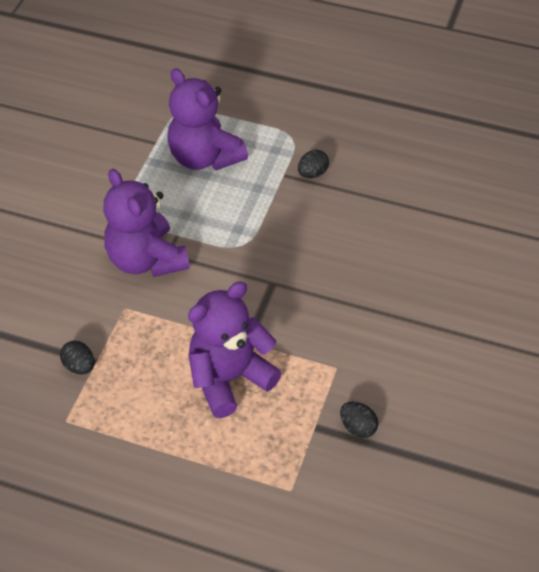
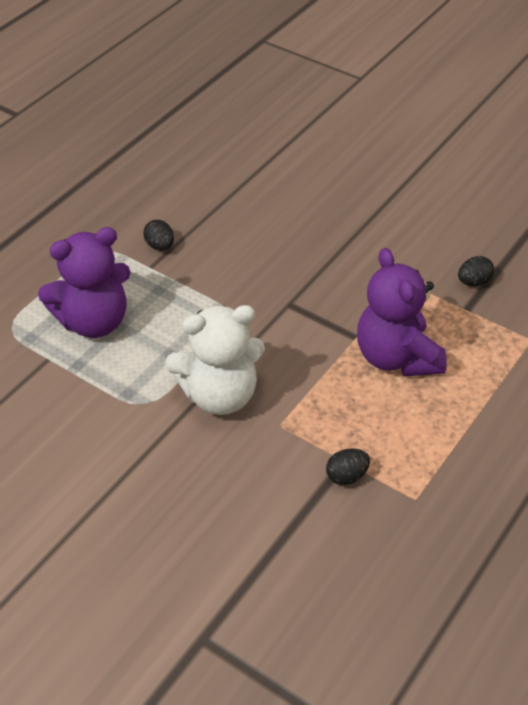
camera: 75 degrees left, 5 degrees down
(146, 259) = (219, 395): purple teddy bear -> white teddy bear

